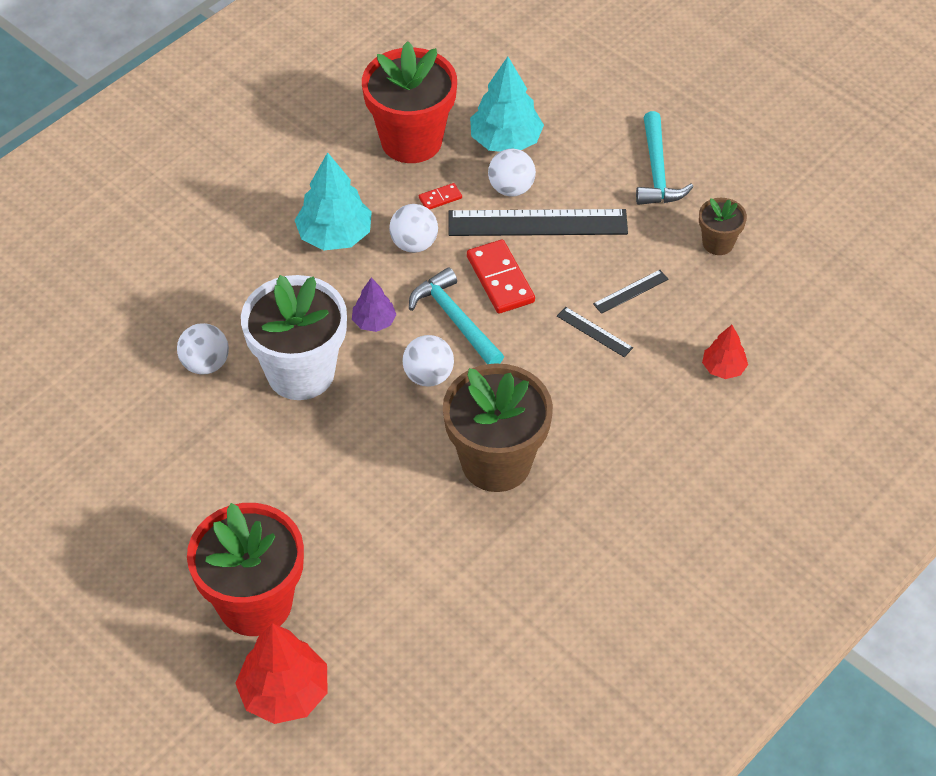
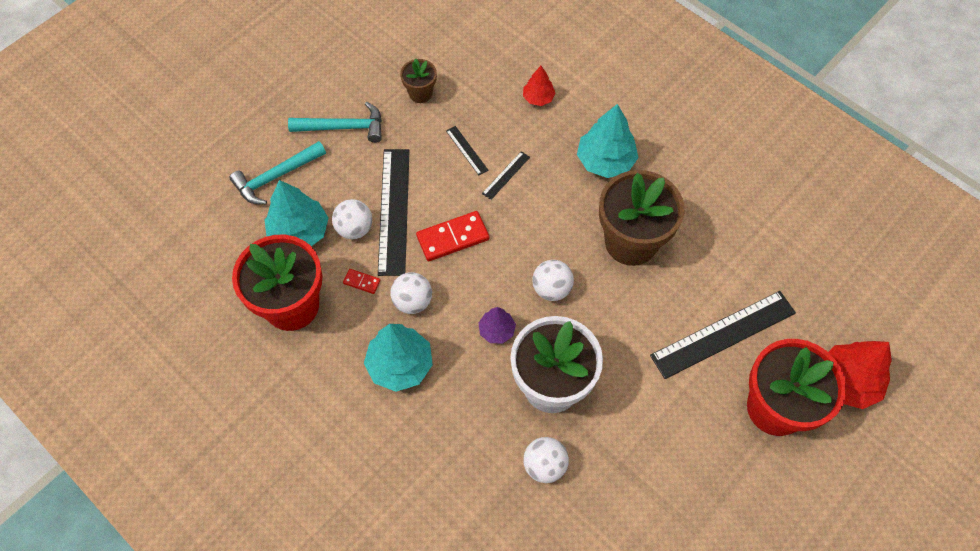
camera: 90 degrees left, 10 degrees up
(359, 555) = (723, 334): none -> black ruler
(440, 198) = (361, 282): red domino -> red domino turned 45 degrees counterclockwise
(455, 320) = (494, 270): turquoise hammer -> turquoise hammer (276, 177)
(623, 440) = (605, 161): none -> turquoise tree

